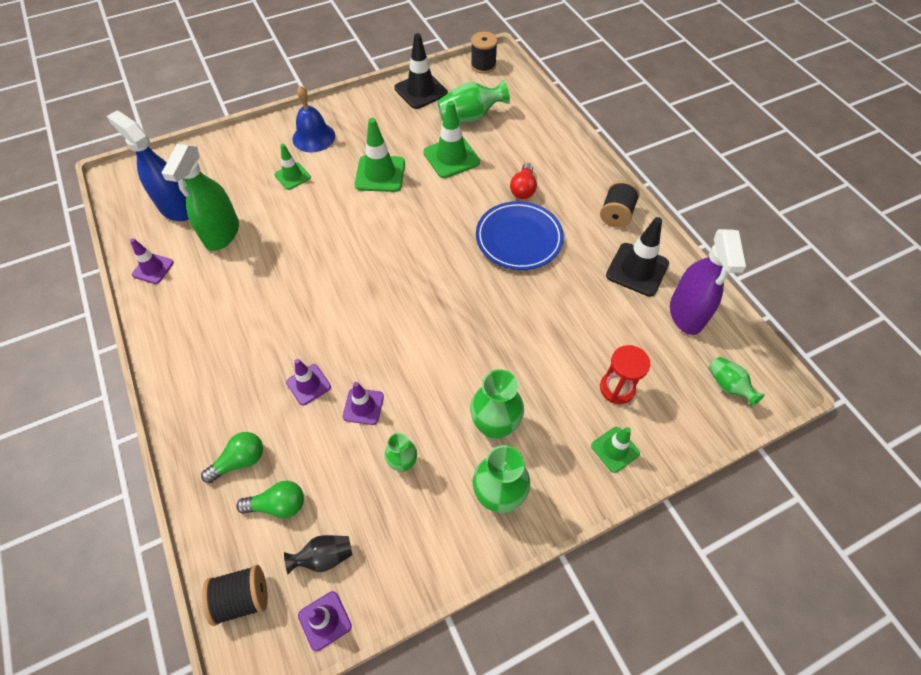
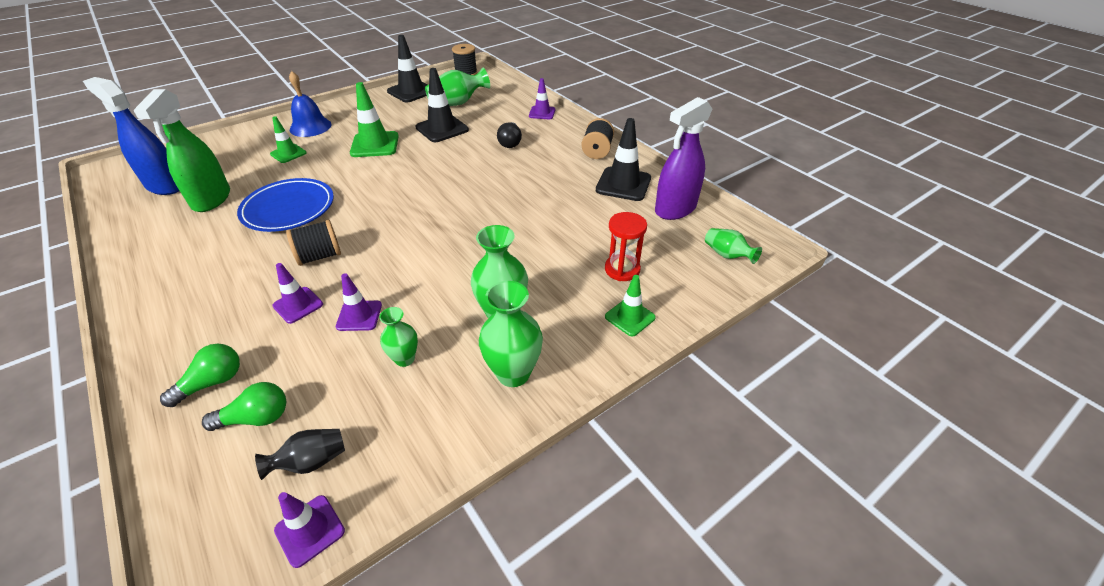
camera: 10 degrees left, 15 degrees down
(153, 268) = (131, 232): purple traffic cone -> purple traffic cone (542, 113)
(242, 597) = (202, 523): black spool -> black spool (320, 256)
(451, 157) = (442, 129): green traffic cone -> black traffic cone
(519, 238) = (510, 174): blue plate -> blue plate (288, 209)
(523, 189) = (510, 142): red light bulb -> black light bulb
(686, 314) = (675, 209): purple spray bottle -> purple spray bottle turned 60 degrees clockwise

